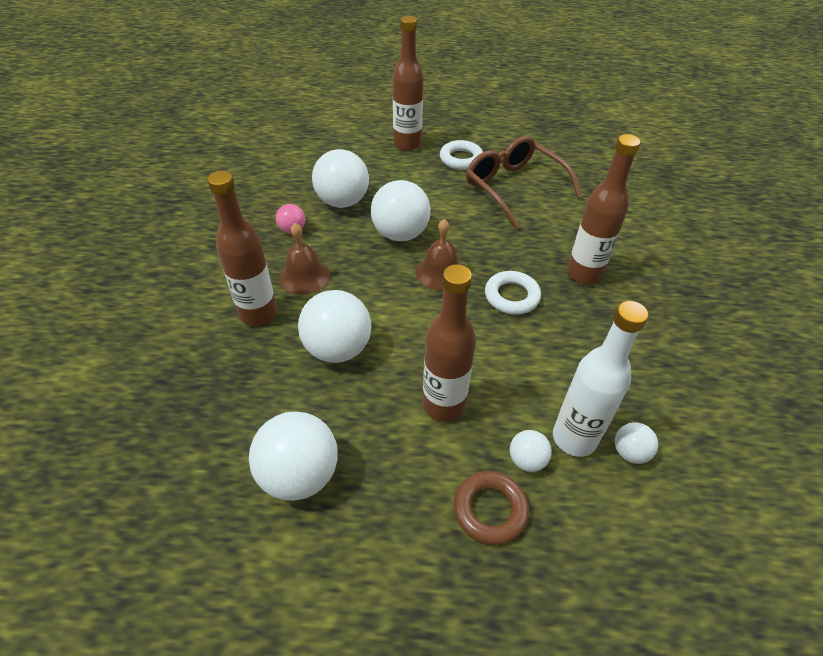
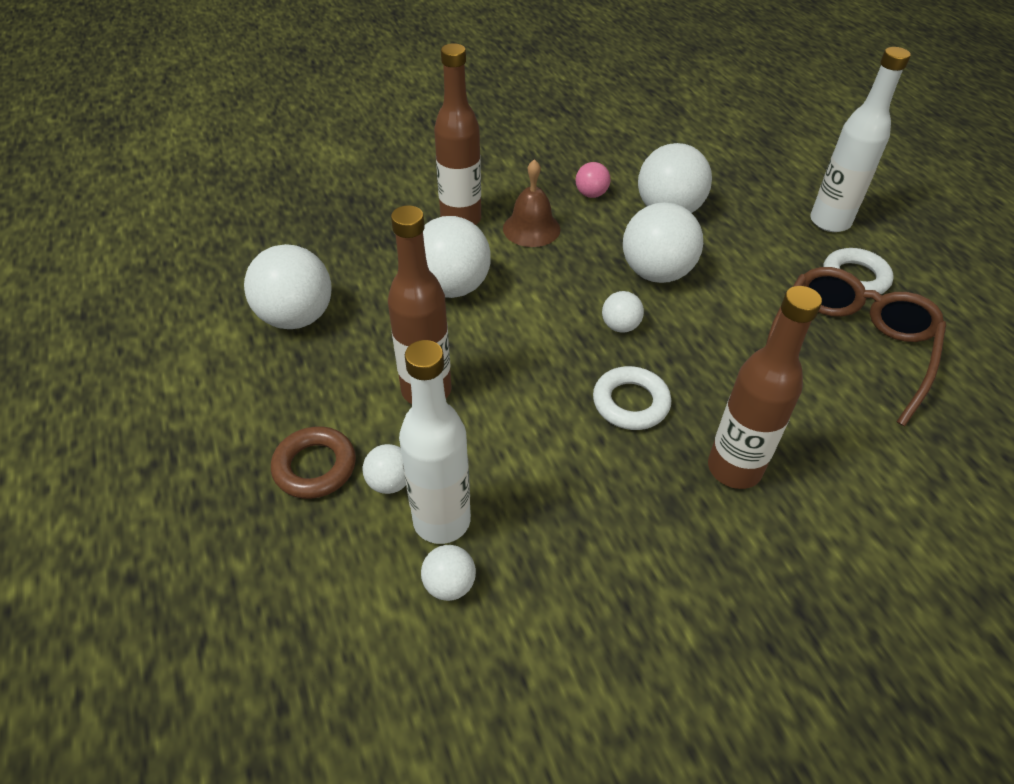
camera: 65 degrees right, 0 degrees up
(407, 144) = (830, 222): brown bottle -> white bottle
(440, 272) = (620, 326): brown bell -> white ball

